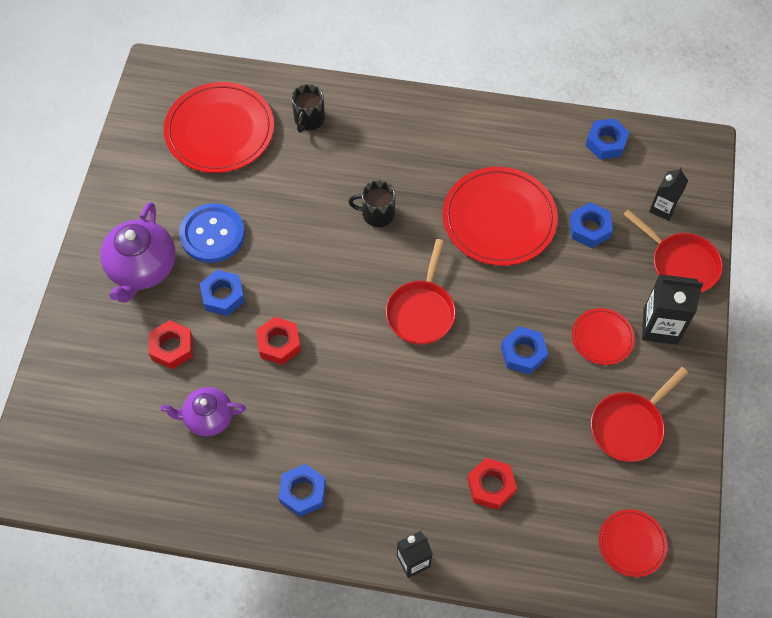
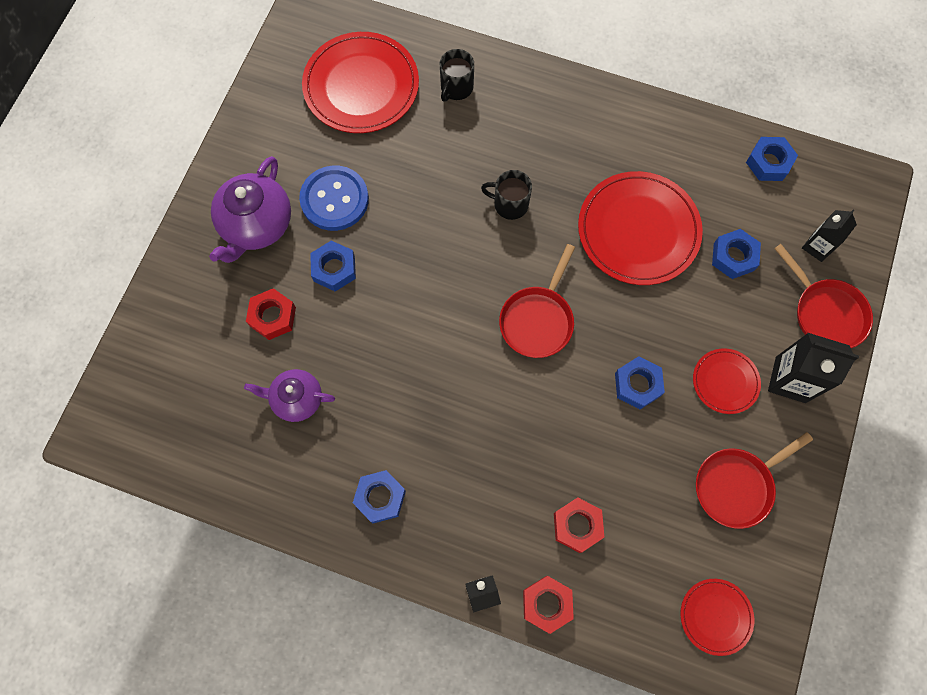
camera: 10 degrees right, 10 degrees up
(279, 343) = (383, 331): red nut -> red nut (547, 604)

